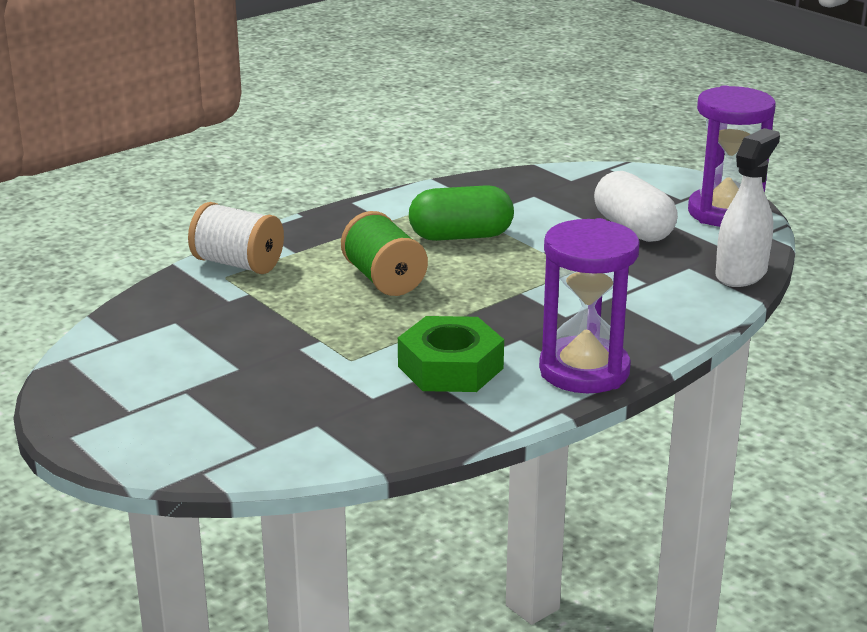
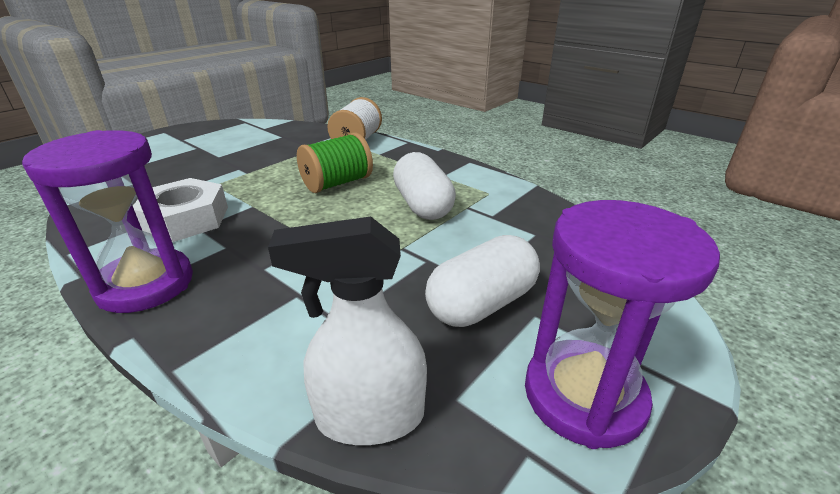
camera: 80 degrees right, 5 degrees up
(450, 367) = (186, 219): green nut -> white nut
(461, 236) = (422, 205): green capsule -> white capsule
(741, 274) = (369, 417): white spray bottle -> white spray bottle turned 150 degrees clockwise

